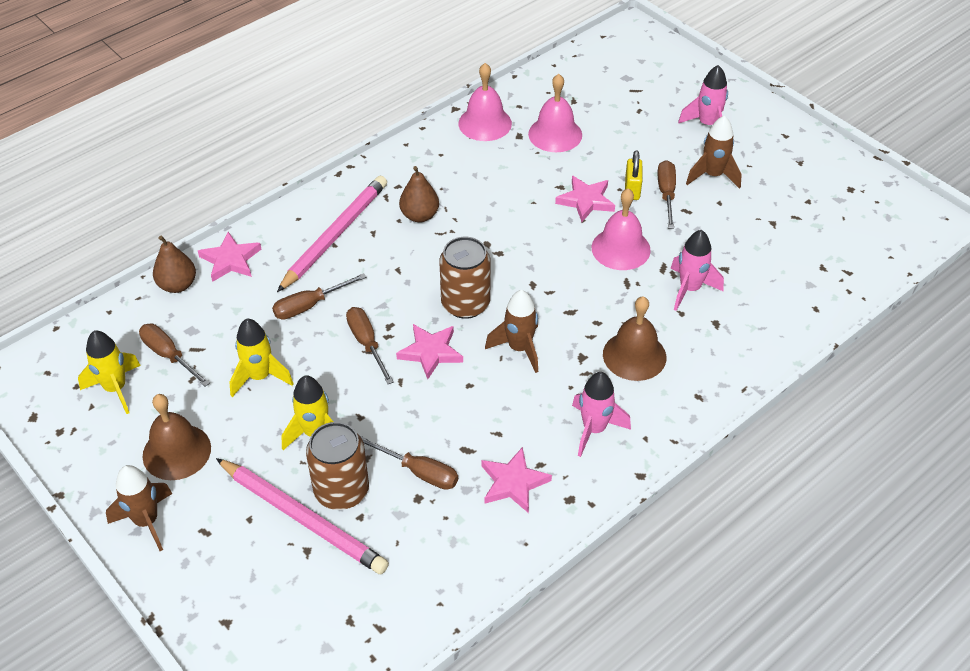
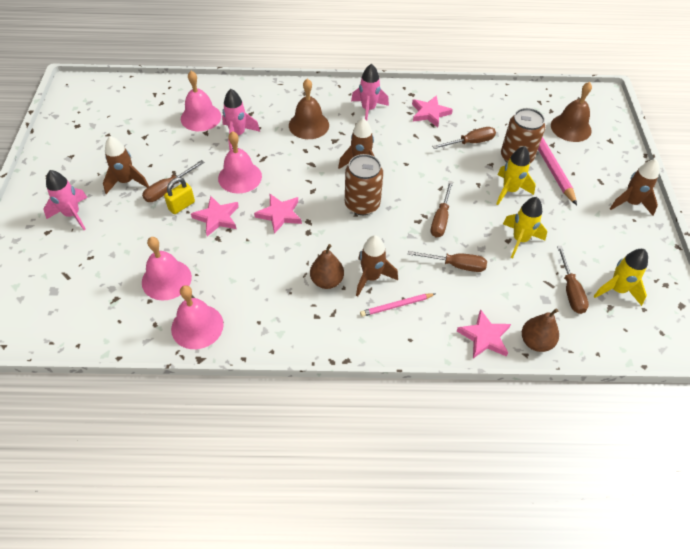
camera: 140 degrees left, 5 degrees up
(176, 451) = (595, 228): brown bell -> brown bell (571, 128)
(335, 235) = (396, 306): pink pencil -> pink pencil, size x0.51
(382, 243) = (371, 277): none -> brown rocket
(419, 472) = (470, 142): brown screwdriver -> brown screwdriver turned 90 degrees clockwise
(431, 352) = (409, 191): pink star -> pink star (279, 214)
(757, 281) = (201, 117): none -> pink bell

